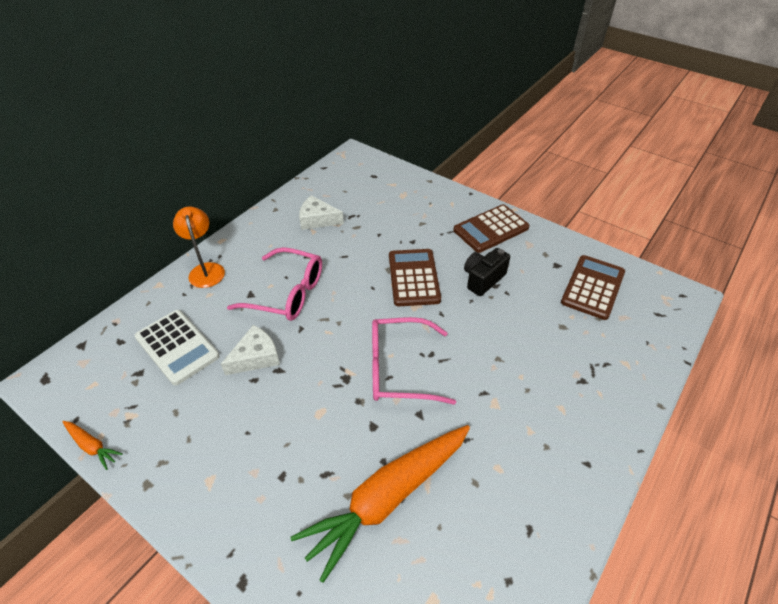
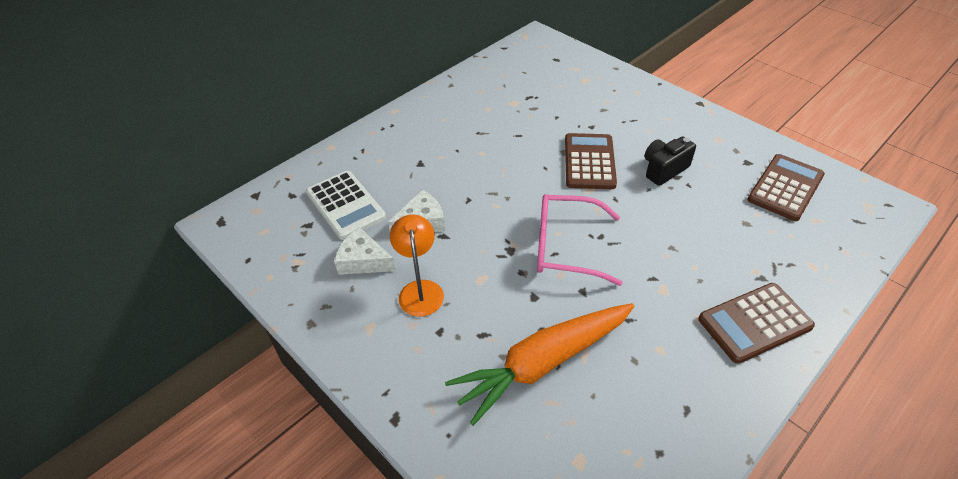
camera: 10 degrees right, 0 degrees up
(92, 446) = (262, 284): orange carrot -> none
(206, 270) = (377, 137): orange lamp -> orange lamp (420, 290)
(287, 293) = (457, 166): pink glasses -> none
(317, 220) = (493, 98): white cheese -> white cheese (363, 261)
(491, 229) = (678, 121): brown calculator -> brown calculator (754, 323)

